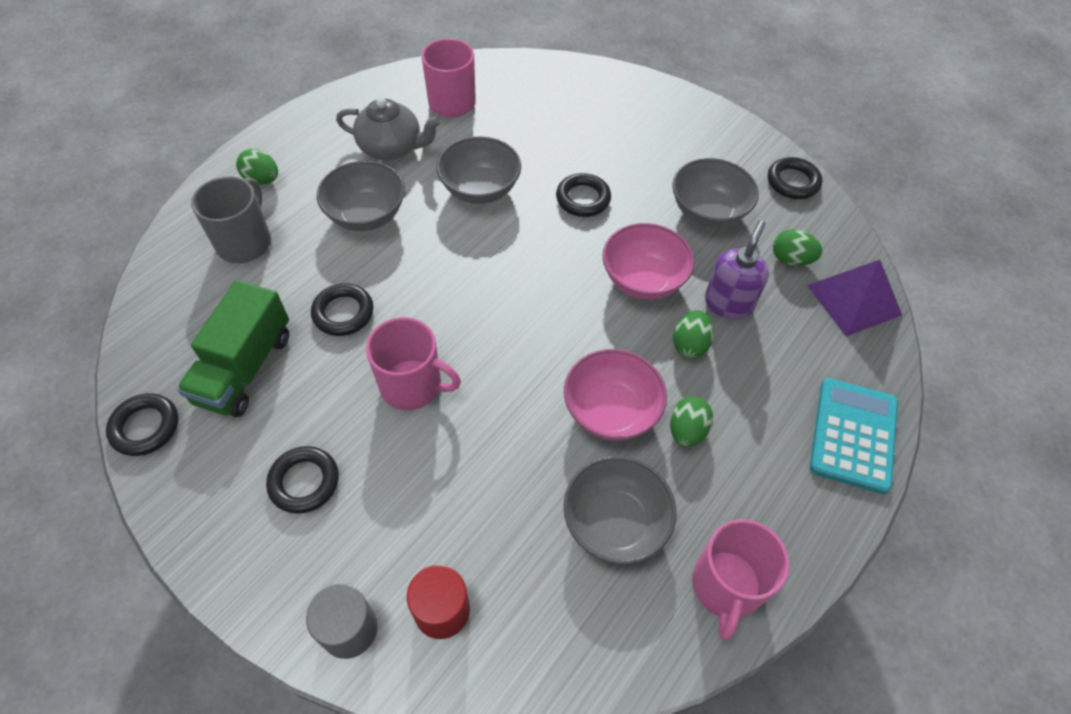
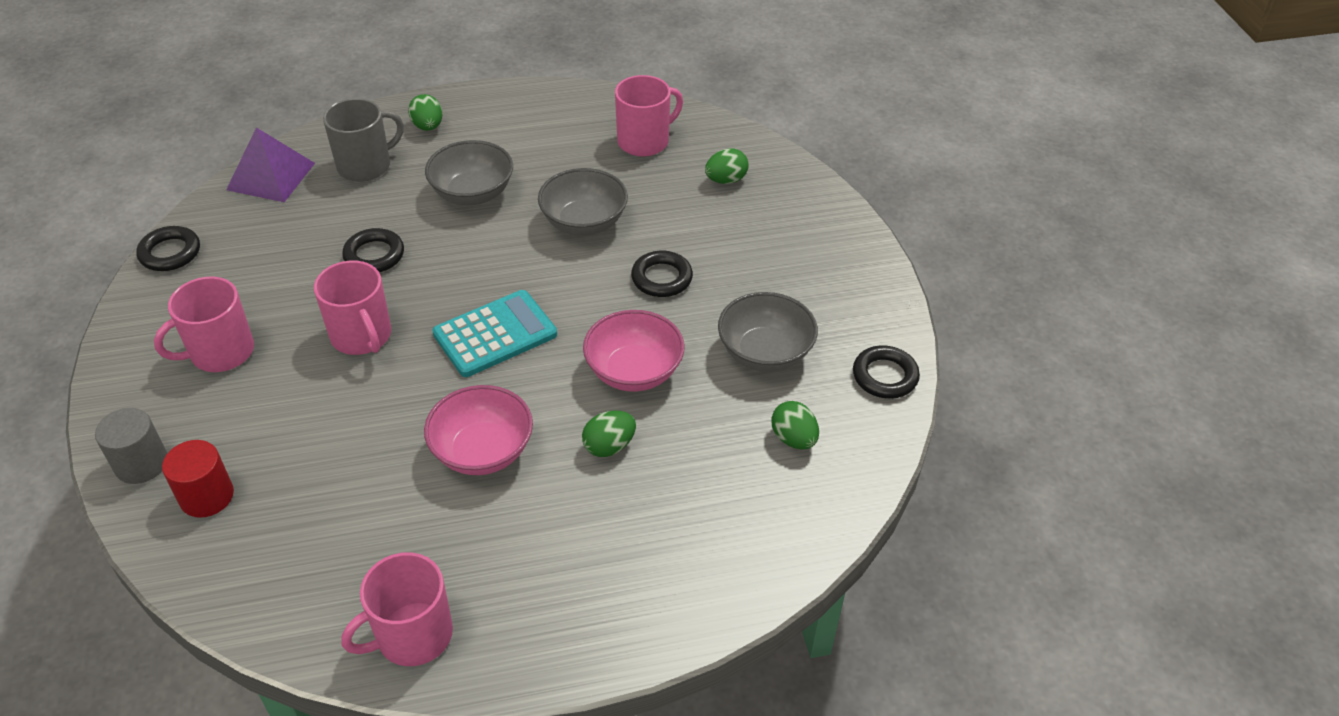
camera: 40 degrees right, 10 degrees down
(245, 368) = (269, 253): green truck -> none
(304, 482) = (220, 352): black ring -> pink mug
(391, 148) = (551, 153): grey teapot -> none
(615, 522) = (387, 530): grey bowl -> none
(686, 431) = (523, 507): green egg -> green egg (726, 180)
(728, 303) = (685, 437): purple soap dispenser -> none
(853, 435) = (663, 612): turquoise calculator -> turquoise calculator (495, 334)
(854, 300) = (812, 510): purple pyramid -> purple pyramid (271, 176)

